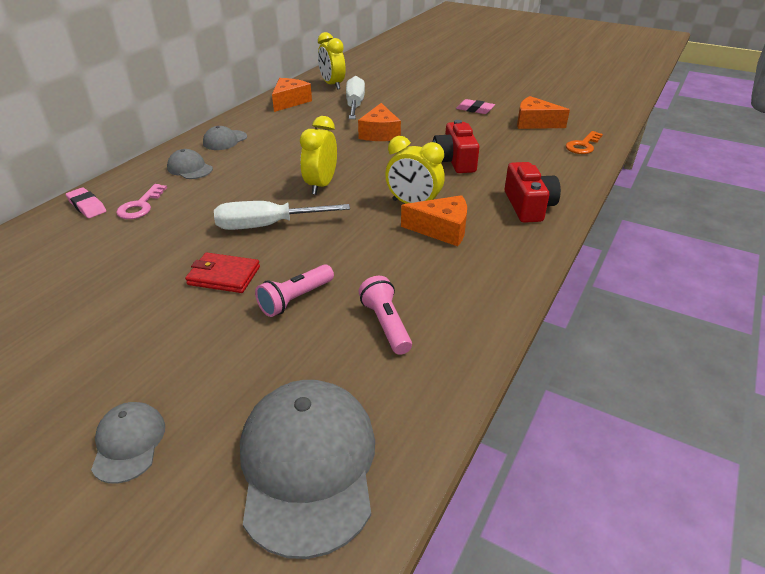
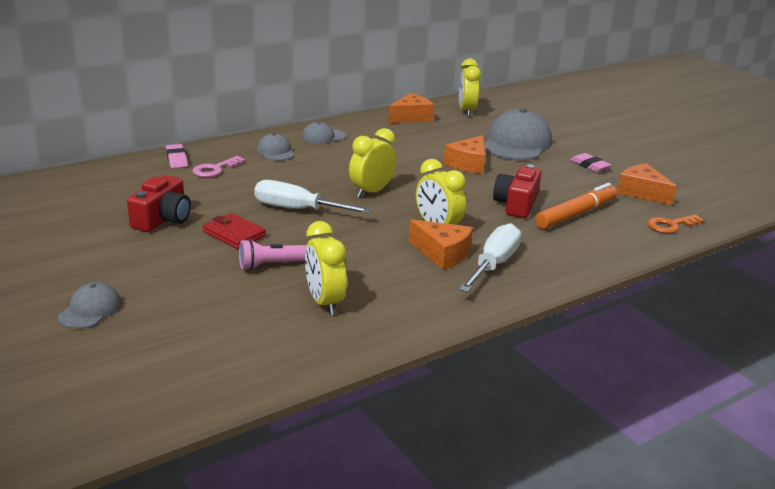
camera: 25 degrees right, 10 degrees down
(308, 465) = (188, 361): grey cap -> grey cap (516, 143)
(355, 105) = (470, 134): white screwdriver -> white screwdriver (493, 265)
(386, 324) = (324, 302): pink flashlight -> yellow clock
(508, 156) = (576, 214): none -> orange marker
(528, 206) = (546, 259): red camera -> red camera (163, 219)

